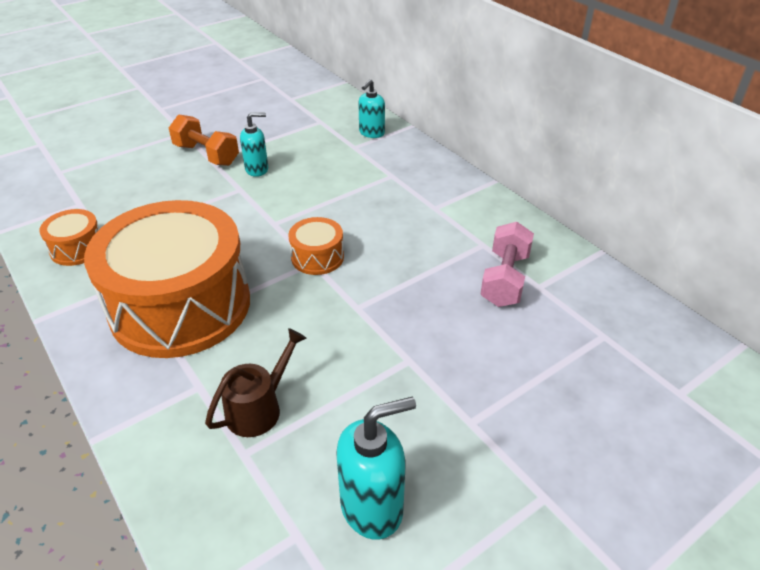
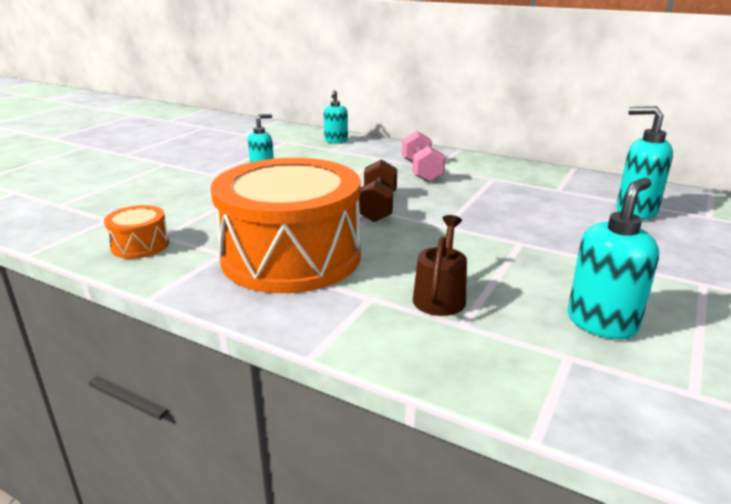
camera: 25 degrees left, 15 degrees down
(206, 155) = (205, 172): orange dumbbell -> none
(317, 257) = (377, 207): orange drum -> brown dumbbell
(505, 279) = (531, 191): pink dumbbell -> pink dumbbell (421, 171)
(593, 354) = (635, 211): none -> turquoise soap dispenser

